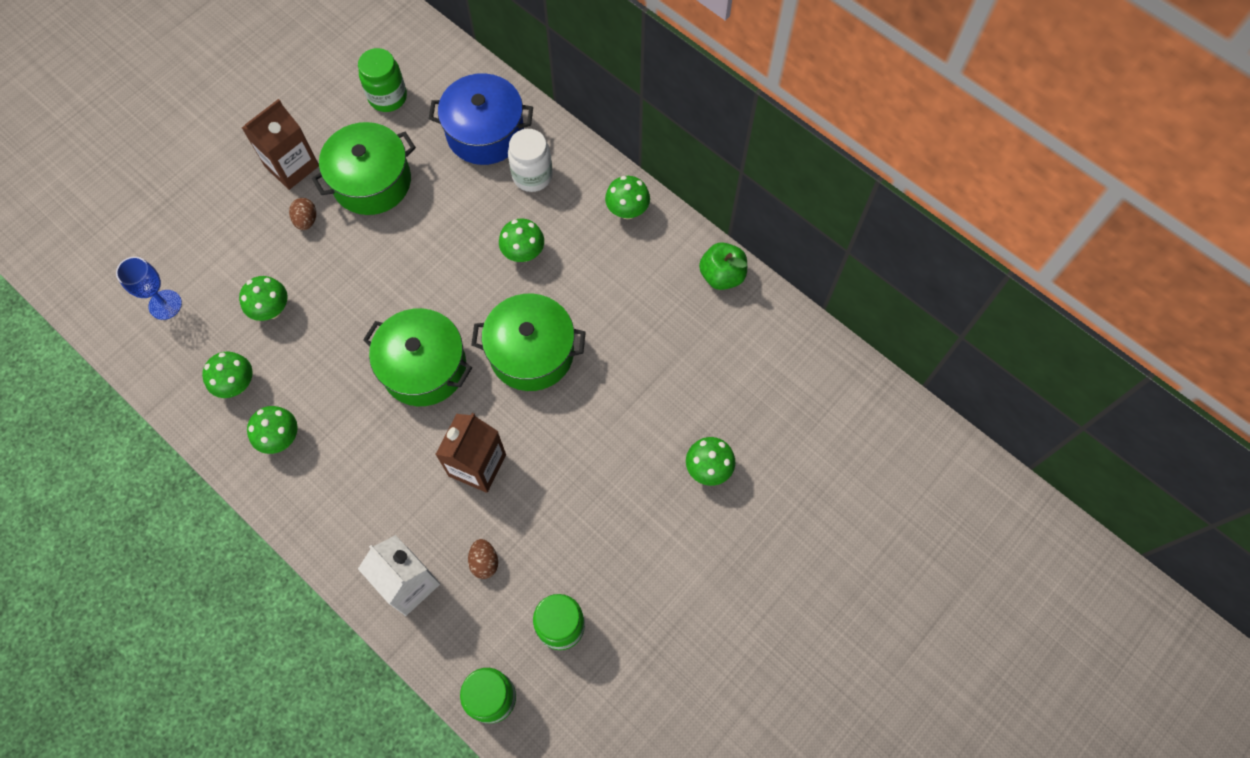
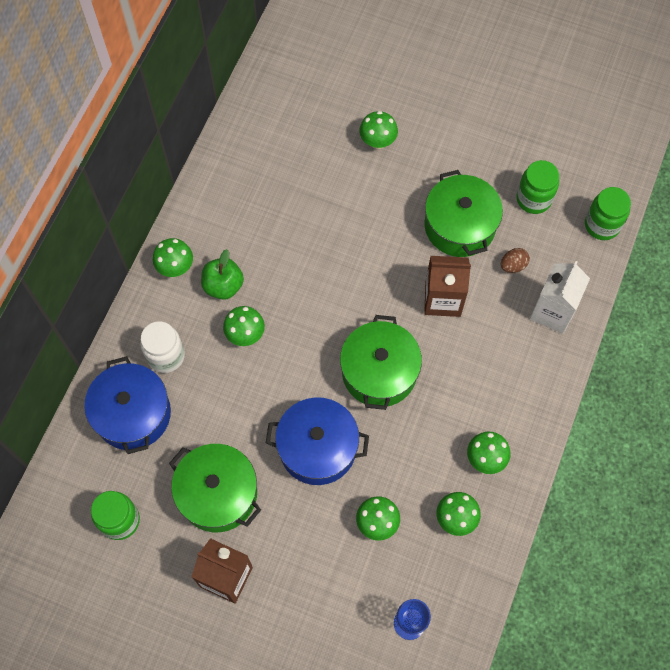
camera: 110 degrees left, 0 degrees up
(306, 220) = (278, 535): brown egg -> none
(372, 281) = (317, 448): none -> blue pot
(531, 352) = (333, 295): green pot -> green pot (459, 226)
(722, 275) = (212, 179): green apple -> green apple (223, 286)

